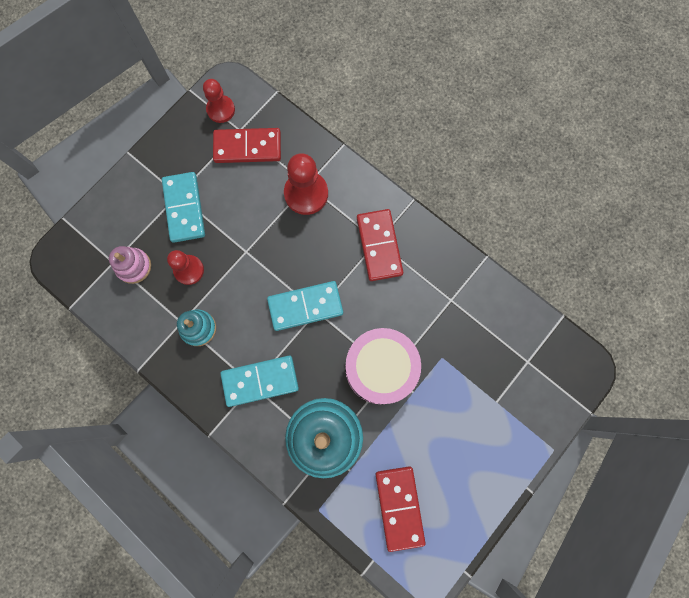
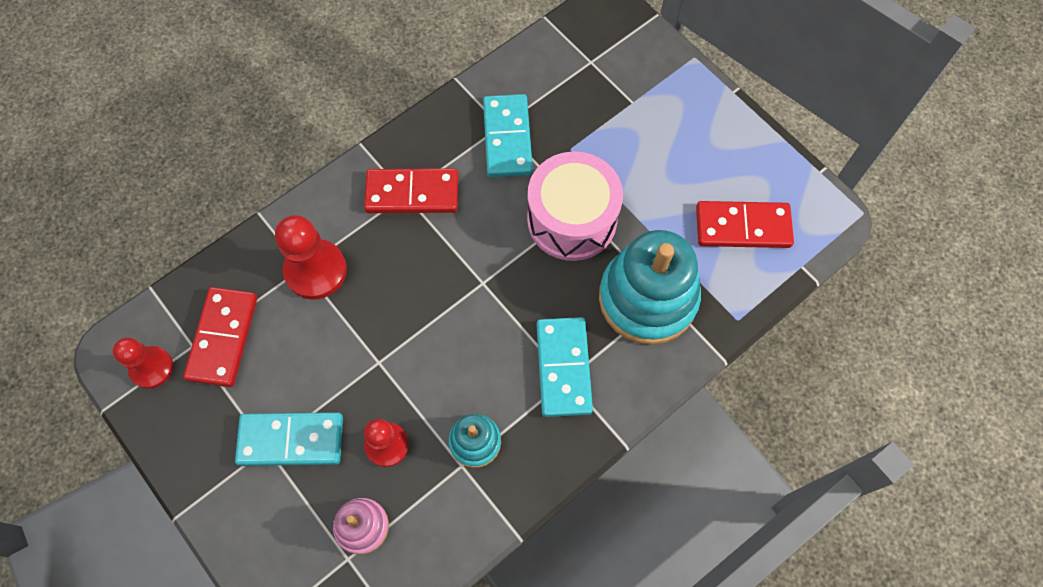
camera: 80 degrees left, 10 degrees down
(305, 306) = (473, 295): turquoise domino -> turquoise domino (507, 138)

